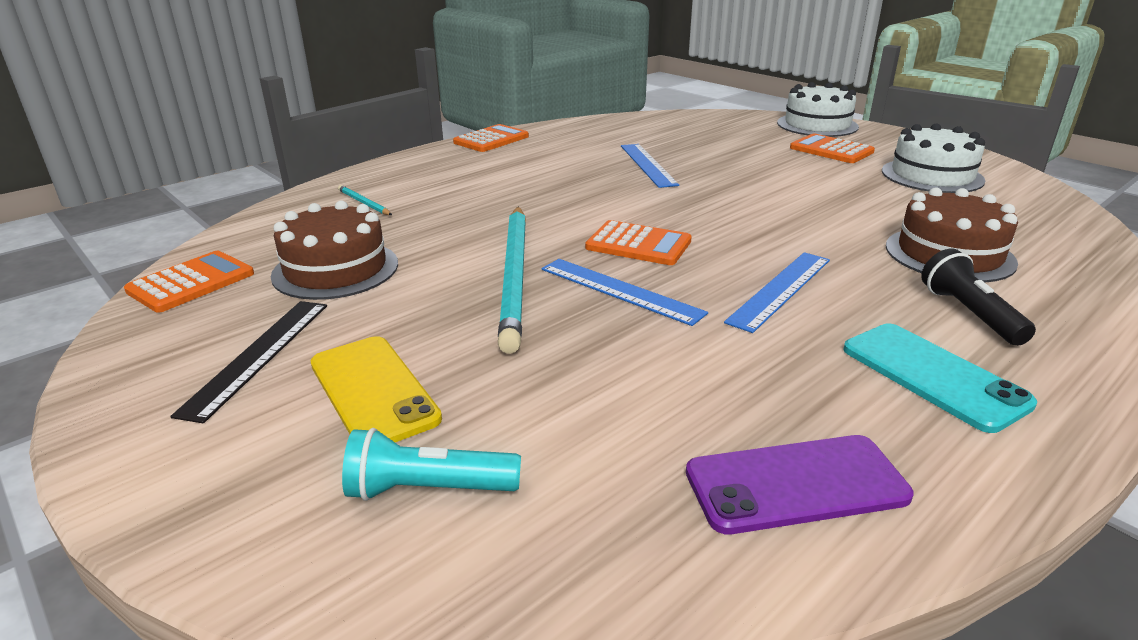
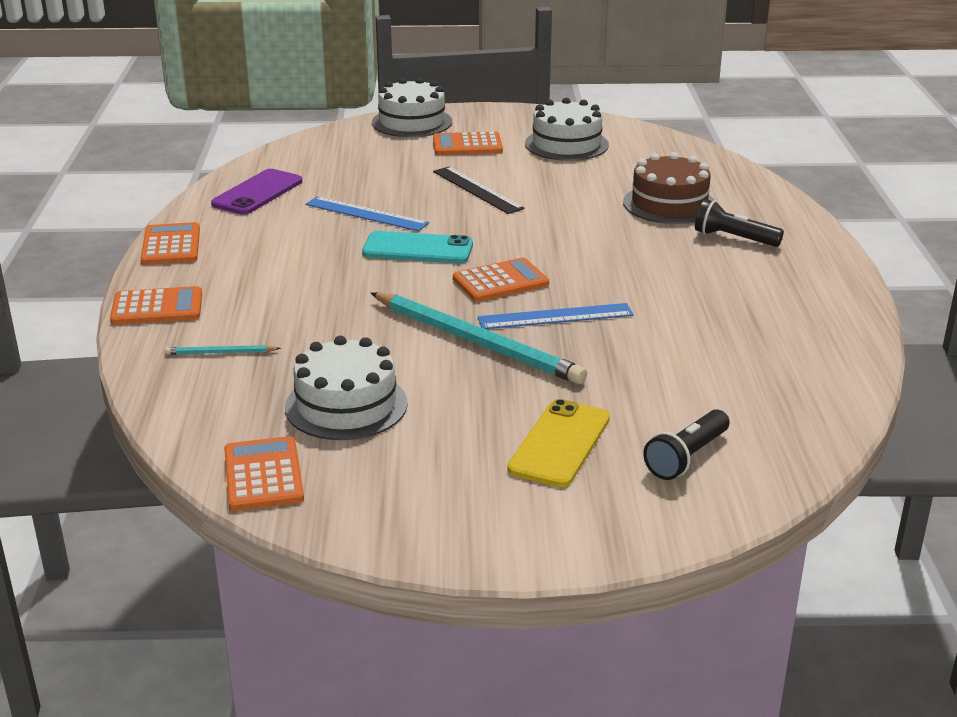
camera: 50 degrees left, 0 degrees up
(258, 355) = (448, 473): black ruler -> black ruler (477, 190)
(335, 269) = (346, 405): brown cake -> white cake
(373, 391) = (559, 444): yellow phone -> yellow phone turned 75 degrees counterclockwise
(401, 166) = (157, 307): none -> orange calculator
(429, 489) = (686, 457): turquoise flashlight -> black flashlight
(780, 289) = (632, 270): blue ruler -> none
(795, 484) = (804, 360): purple phone -> purple phone (257, 193)
(933, 376) = (771, 281): turquoise phone -> turquoise phone (418, 249)

